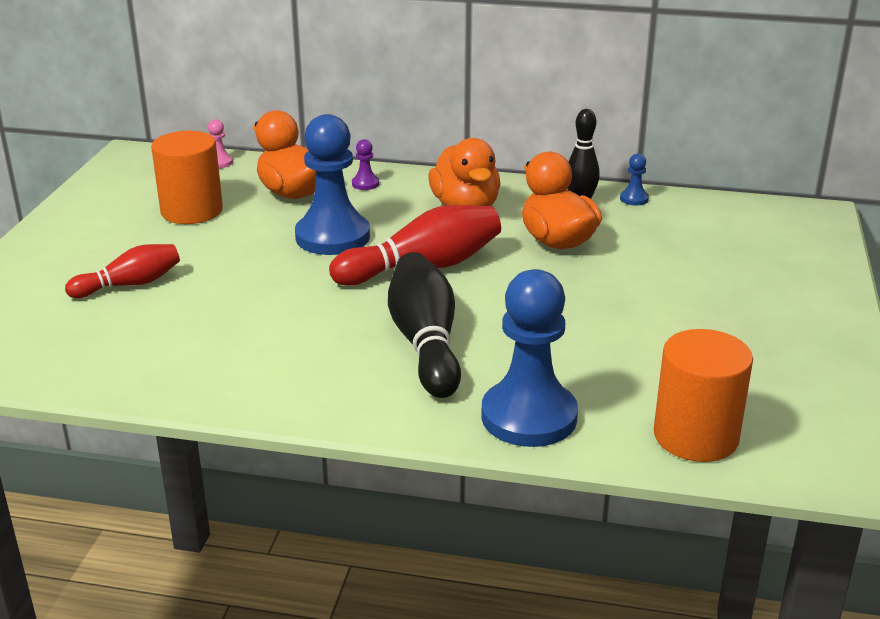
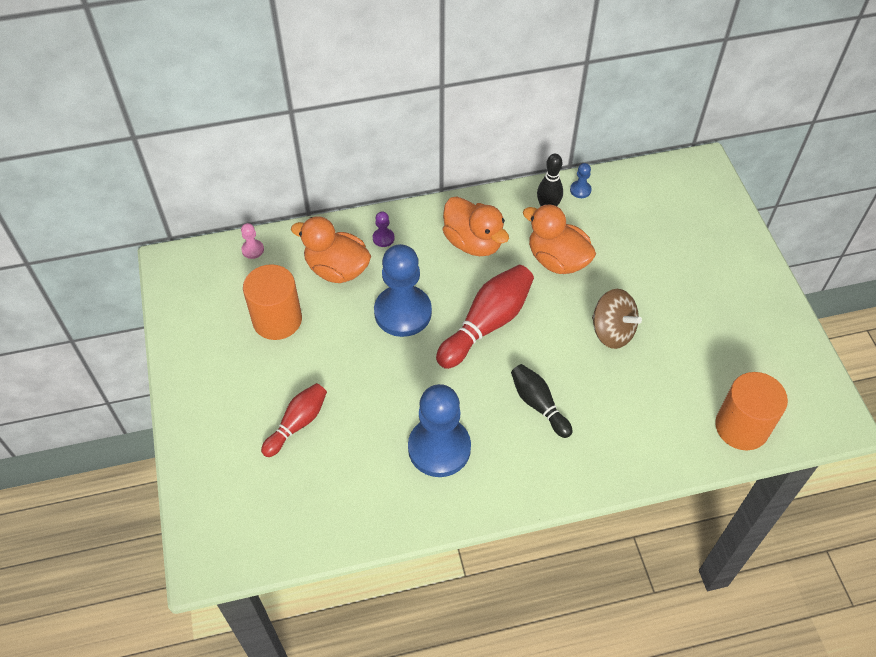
camera: 25 degrees left, 25 degrees up
(425, 343) = (538, 404): black bowling pin -> black bowling pin, size x0.62
(529, 417) = (641, 450): blue pawn -> blue pawn (439, 448)
(578, 310) = (612, 331): none -> brown spinning top

